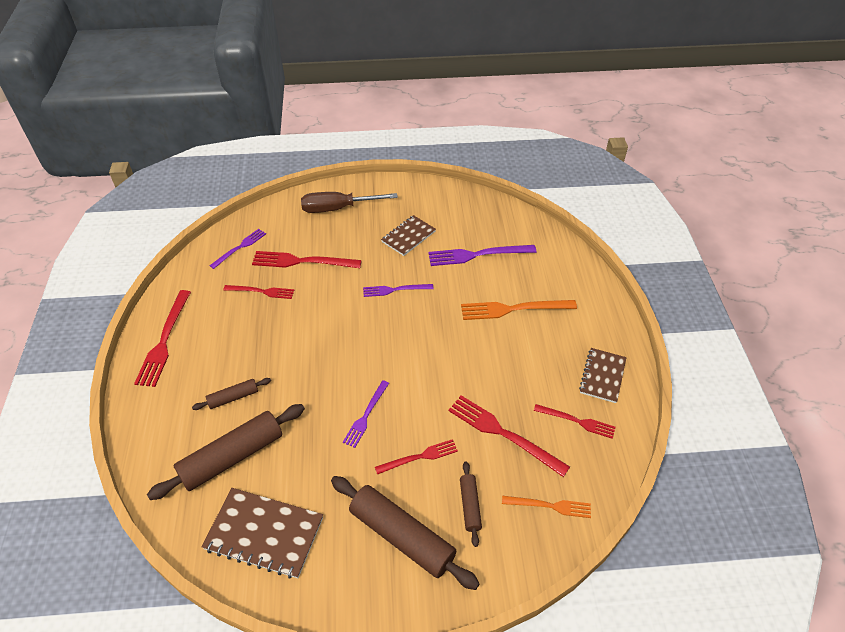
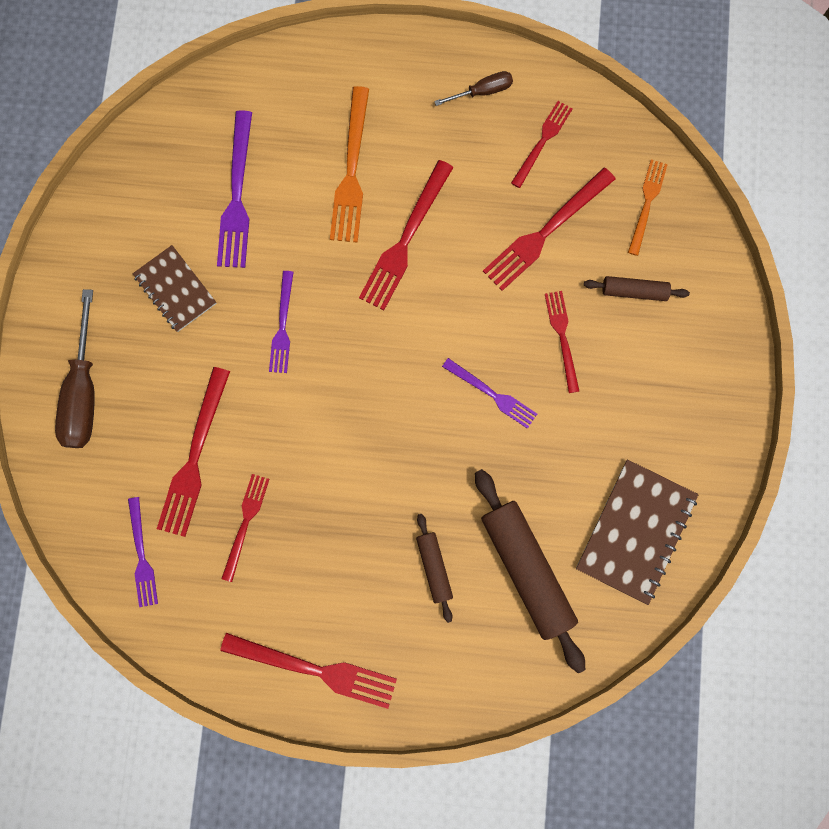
camera: 80 degrees left, 30 degrees up
(240, 248) = (141, 555): purple fork -> purple fork turned 150 degrees counterclockwise
(402, 536) = (660, 373): brown rolling pin -> none
(472, 346) = (405, 239): none -> red fork
(602, 376) = (482, 91): brown notebook -> brown screwdriver

